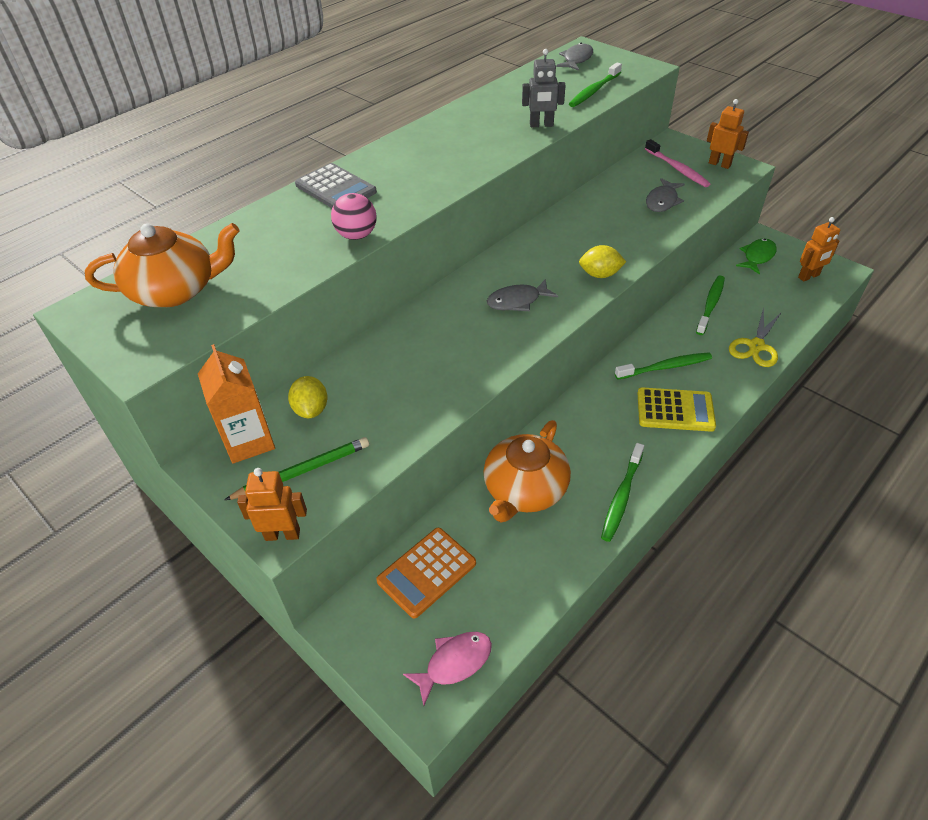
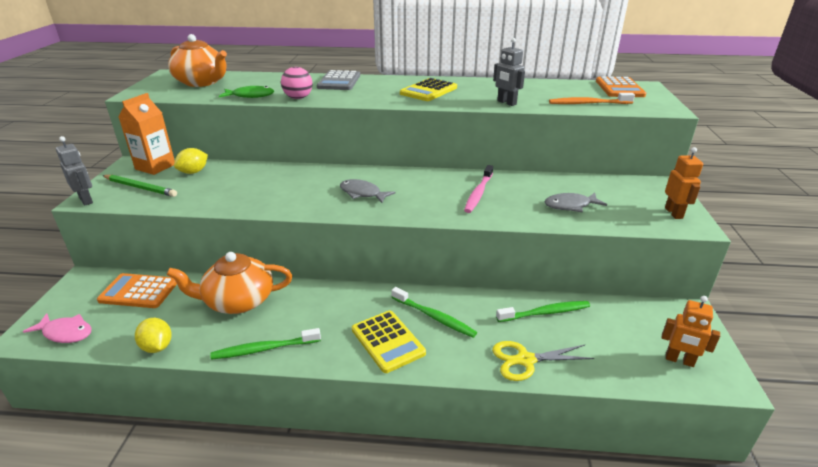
camera: 50 degrees right, 15 degrees down
(282, 534) = (86, 200): orange robot -> grey robot
(450, 149) = (428, 91): none -> yellow calculator
(576, 60) = (619, 88): grey fish -> orange calculator
(594, 91) = (588, 103): green toothbrush -> orange toothbrush
(600, 274) = (434, 211): yellow lemon -> yellow lemon (157, 347)
(677, 169) = (628, 197): pink toothbrush -> pink toothbrush (478, 193)
(757, 257) = (655, 316): green fish -> green fish (250, 96)

